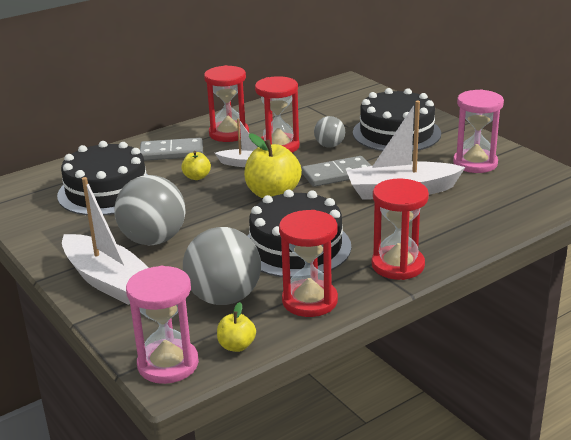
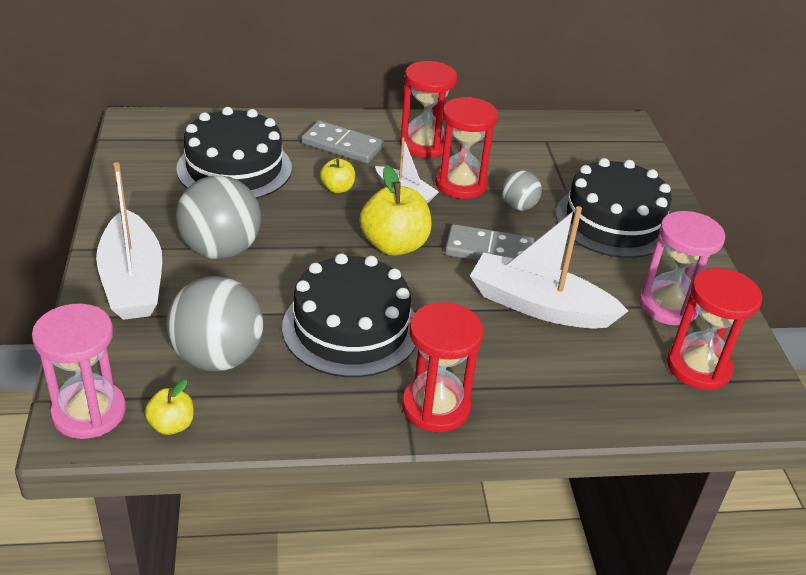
camera: 25 degrees right, 10 degrees up
(309, 301) = (297, 406): red hourglass -> red hourglass (698, 367)

